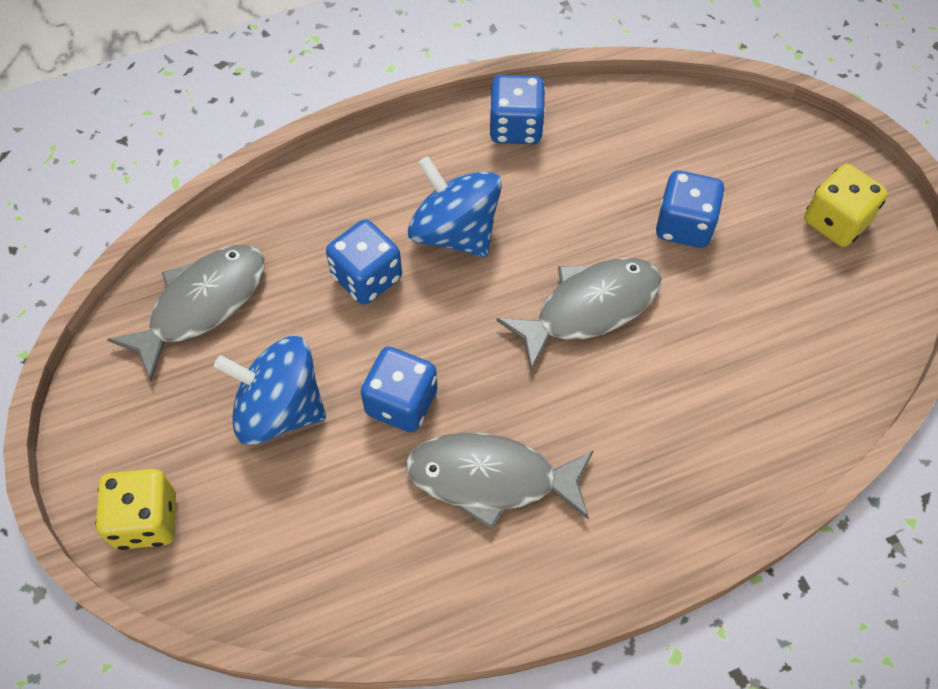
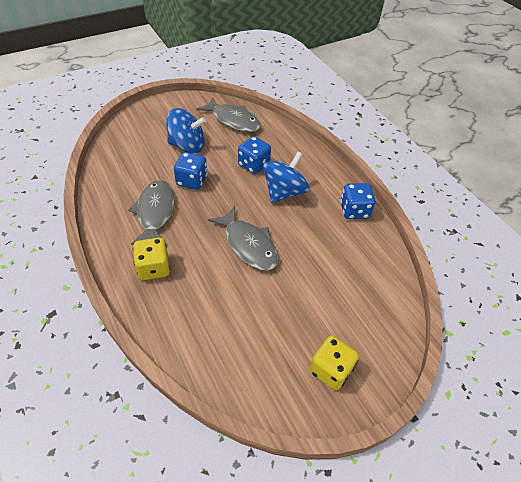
camera: 80 degrees right, 10 degrees down
(146, 520) = (141, 118): yellow dice -> yellow dice (154, 268)
(279, 409) = (187, 146): blue spinning top -> blue spinning top turned 90 degrees clockwise
(684, 225) = (309, 286): blue dice -> none

